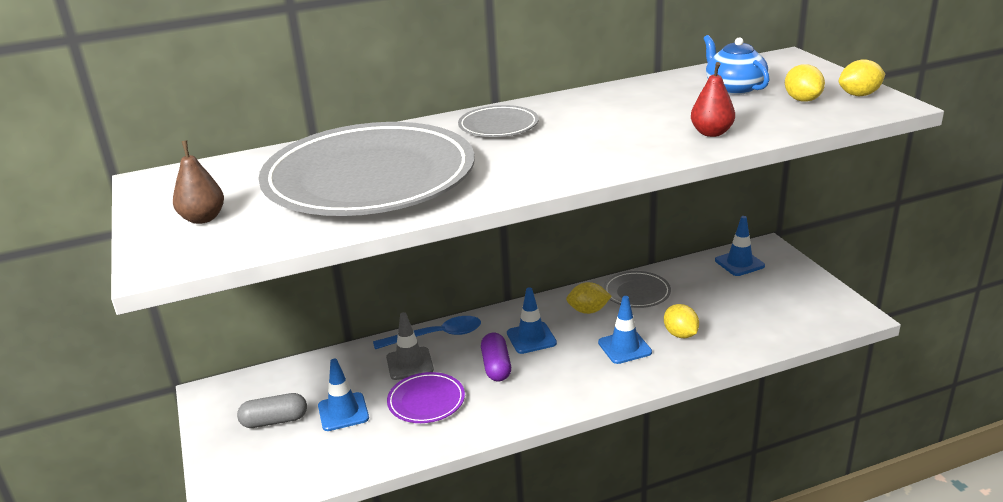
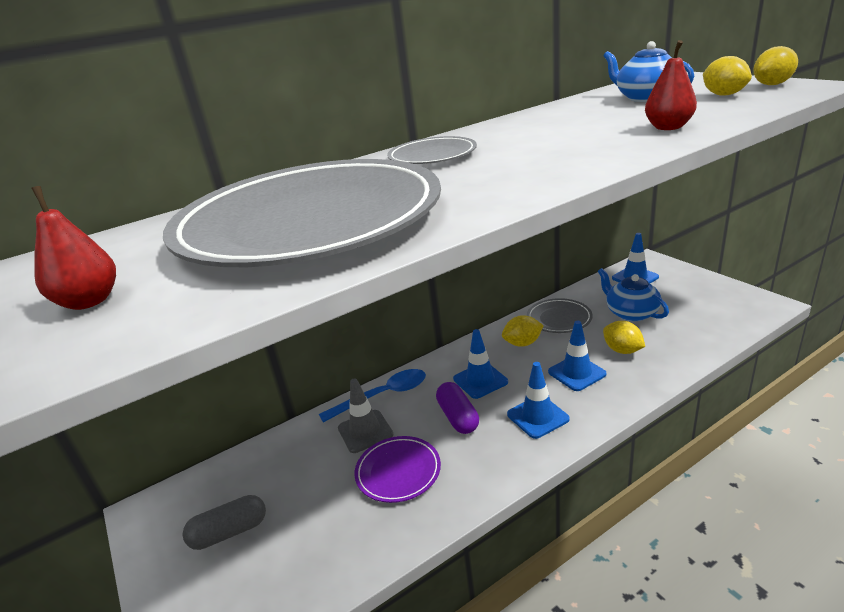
camera: 10 degrees left, 0 degrees up
(203, 218) = (89, 301): brown pear -> red pear
(343, 412) = (308, 504): blue traffic cone -> blue traffic cone (537, 417)
(712, 299) = (631, 313): none -> blue teapot

